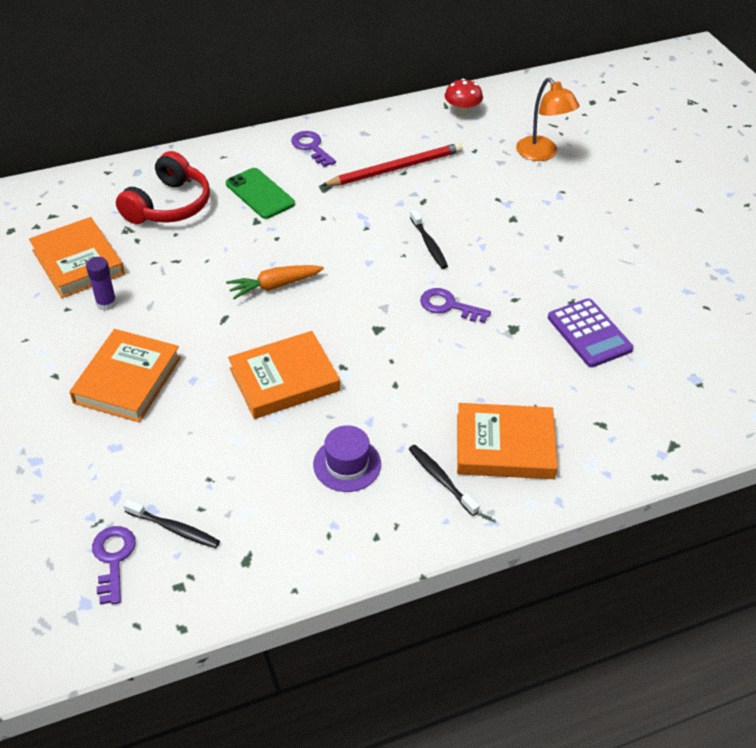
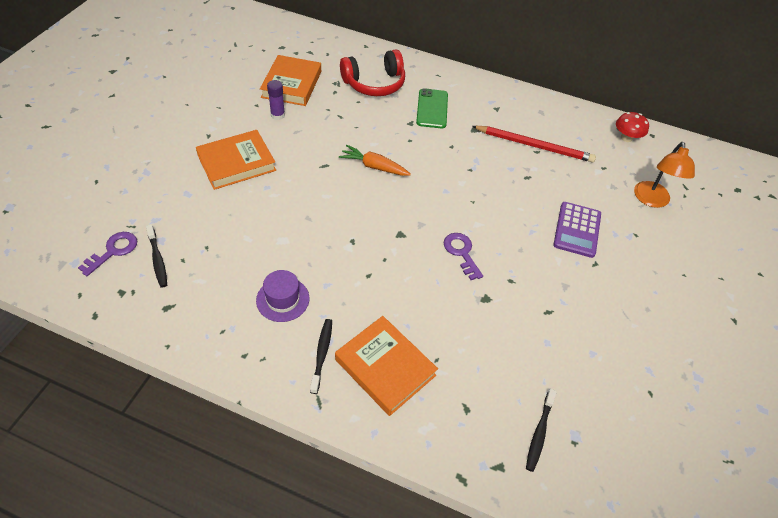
camera: 40 degrees right, 5 degrees up
(284, 379) = (312, 223): orange book -> none
(311, 147) = (497, 101): purple key -> none
(429, 244) = (497, 206): black toothbrush -> black toothbrush (539, 433)
(589, 333) = (535, 342): purple calculator -> purple calculator (577, 230)

